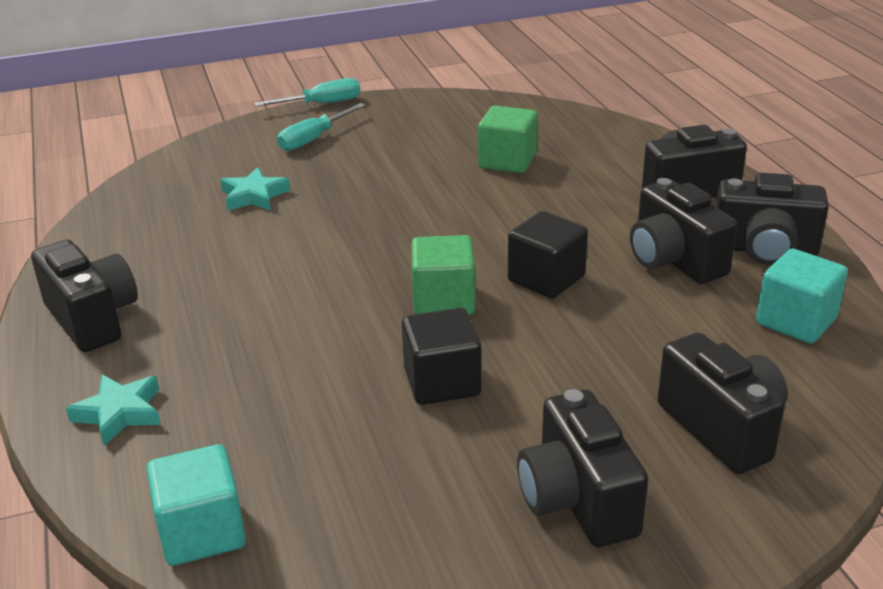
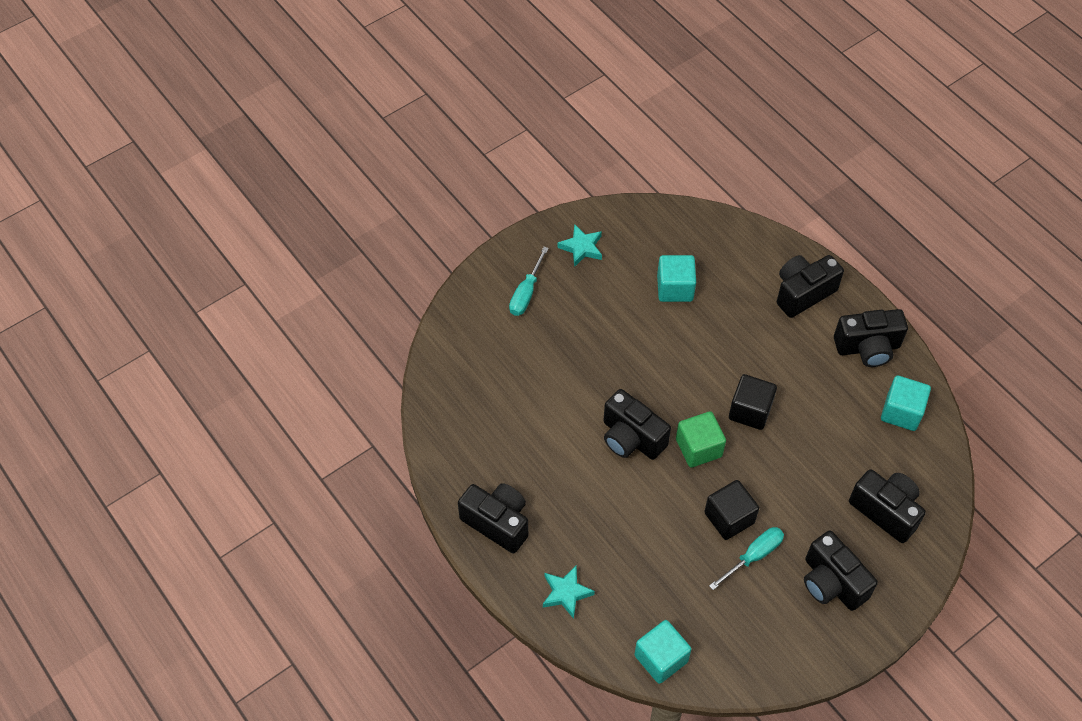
camera: 20 degrees left, 25 degrees up
(254, 196) = (523, 372): turquoise star -> turquoise star (581, 248)
(322, 104) = (506, 244): turquoise screwdriver -> turquoise screwdriver (753, 556)
(507, 161) = (675, 288): green cube -> turquoise cube
(674, 260) = (818, 372): black camera -> black camera (631, 438)

